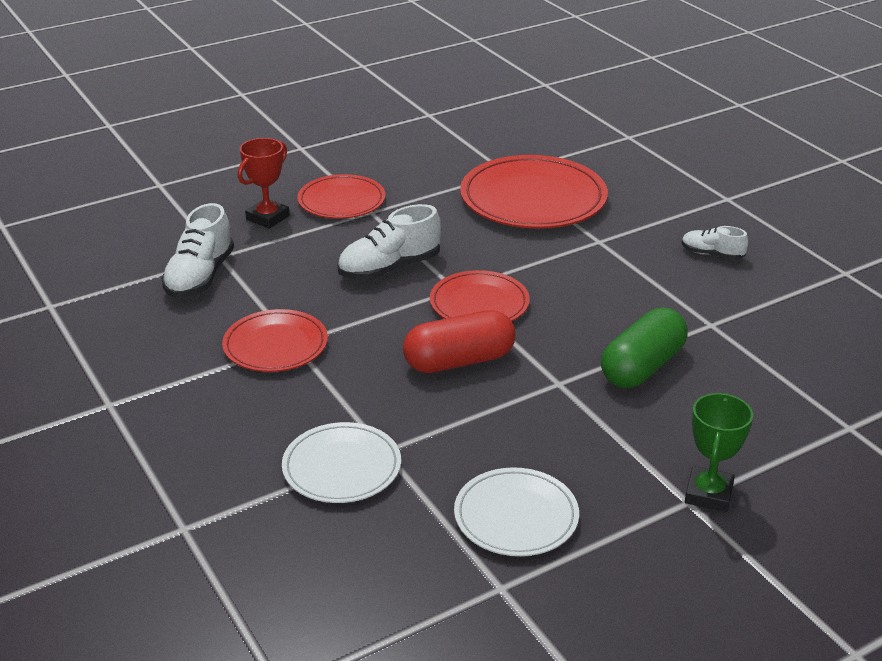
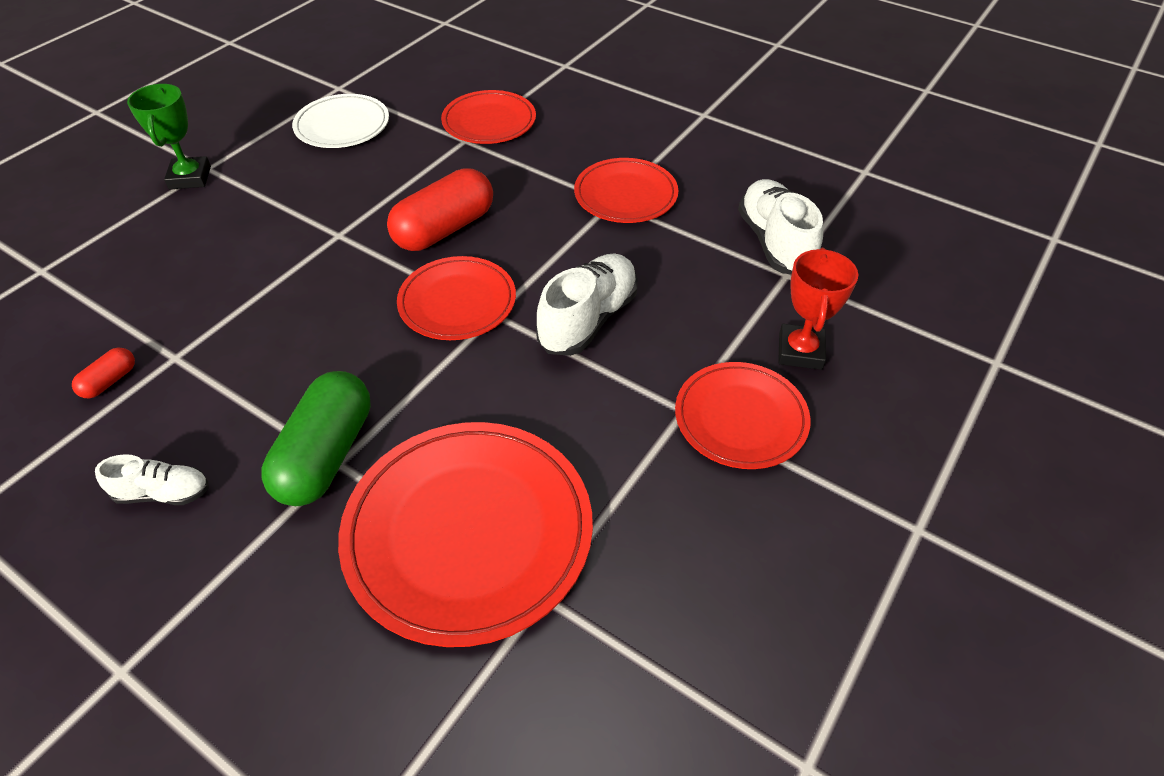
camera: 155 degrees right, 15 degrees up
(342, 467) = (489, 122): white plate -> red plate
(642, 367) = (255, 276): green capsule -> green capsule (326, 454)
(760, 321) = (110, 381): none -> red capsule

